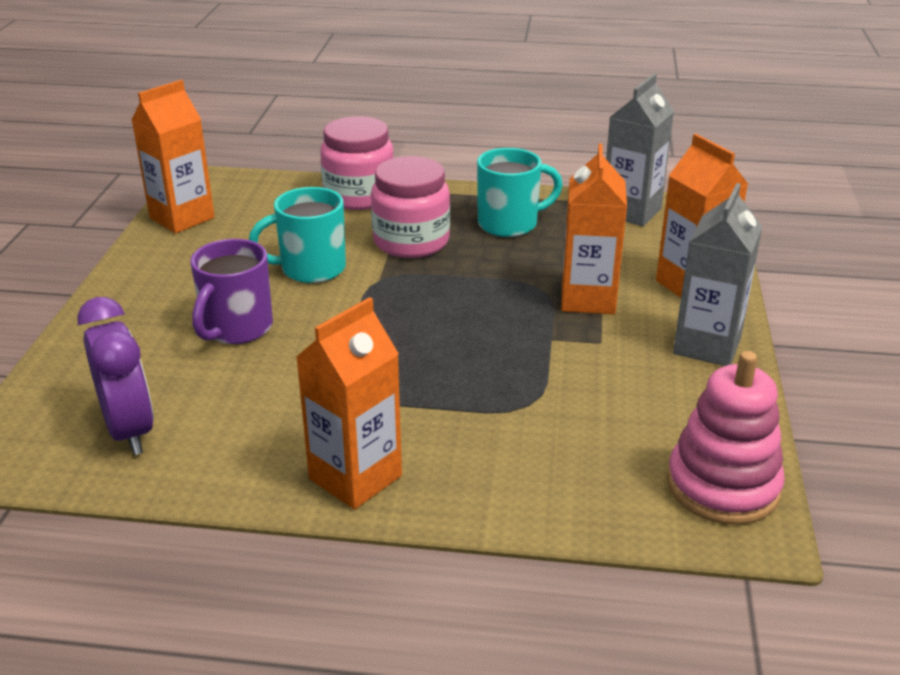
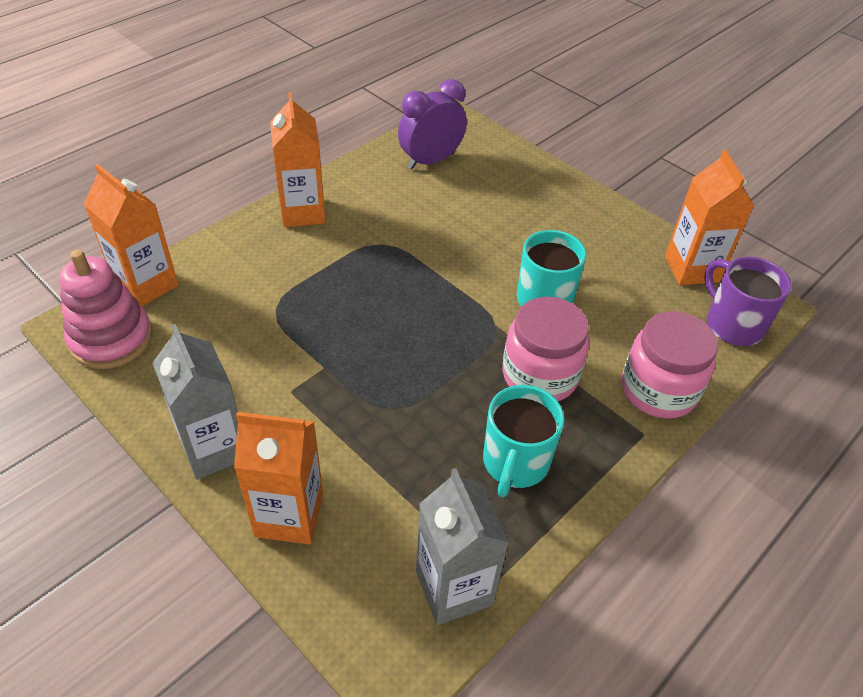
camera: 125 degrees right, 15 degrees up
(130, 430) = (430, 161): purple clock -> purple clock turned 135 degrees clockwise
(236, 328) = (495, 231): purple mug -> purple mug (732, 324)
(588, 299) = (346, 425): orange carton -> orange carton (146, 285)

